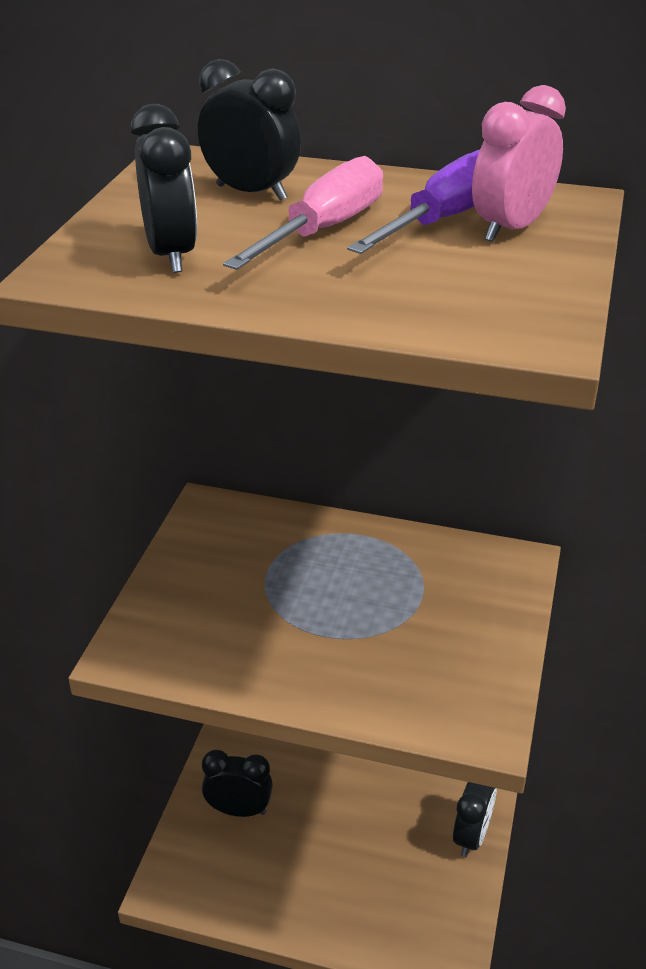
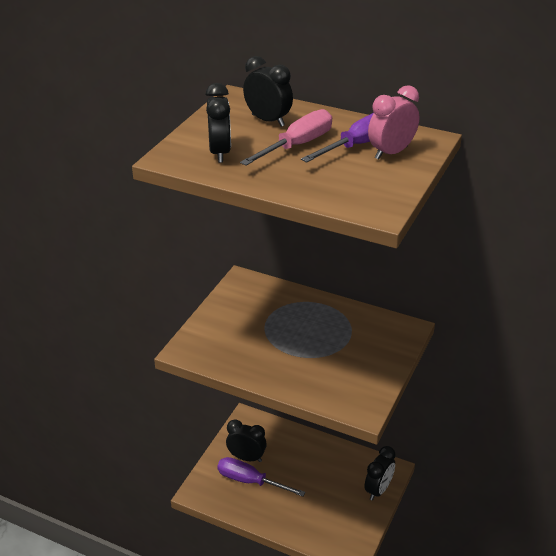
camera: 10 degrees right, 0 degrees up
(252, 853) = (250, 481): none -> purple screwdriver

